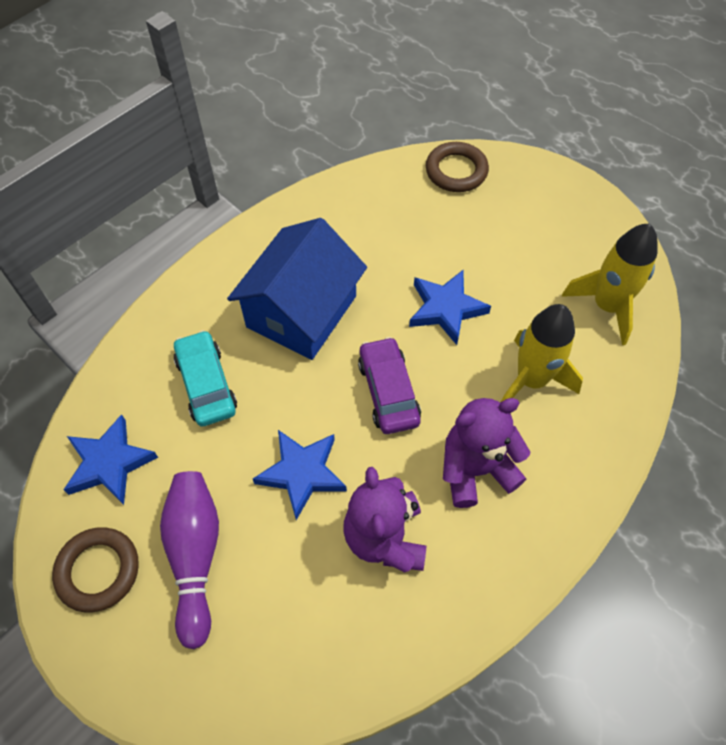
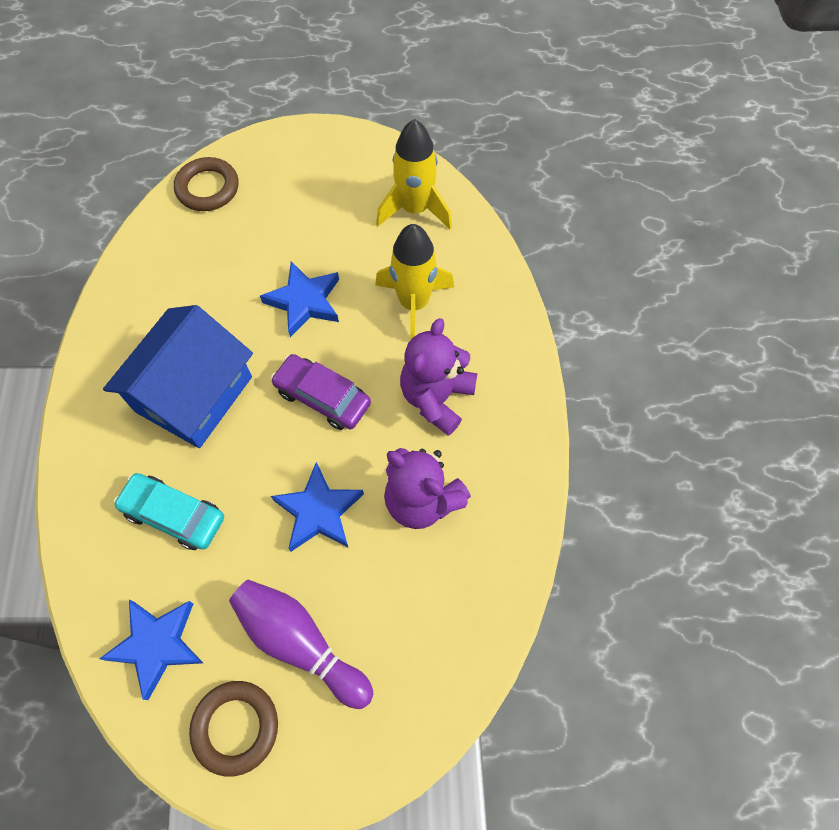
camera: 45 degrees left, 5 degrees up
(301, 311) = (194, 394): blue house -> blue house turned 45 degrees clockwise

